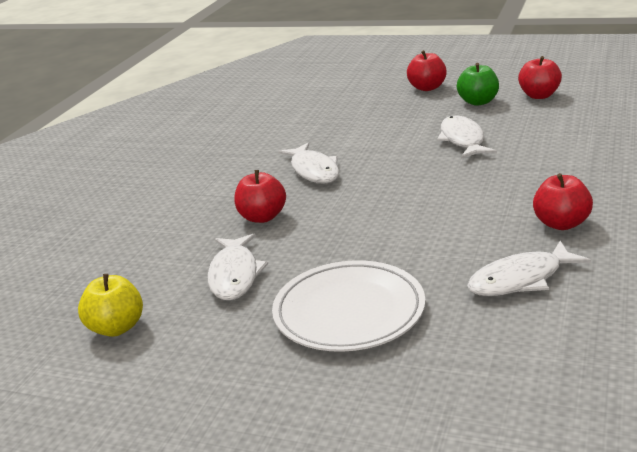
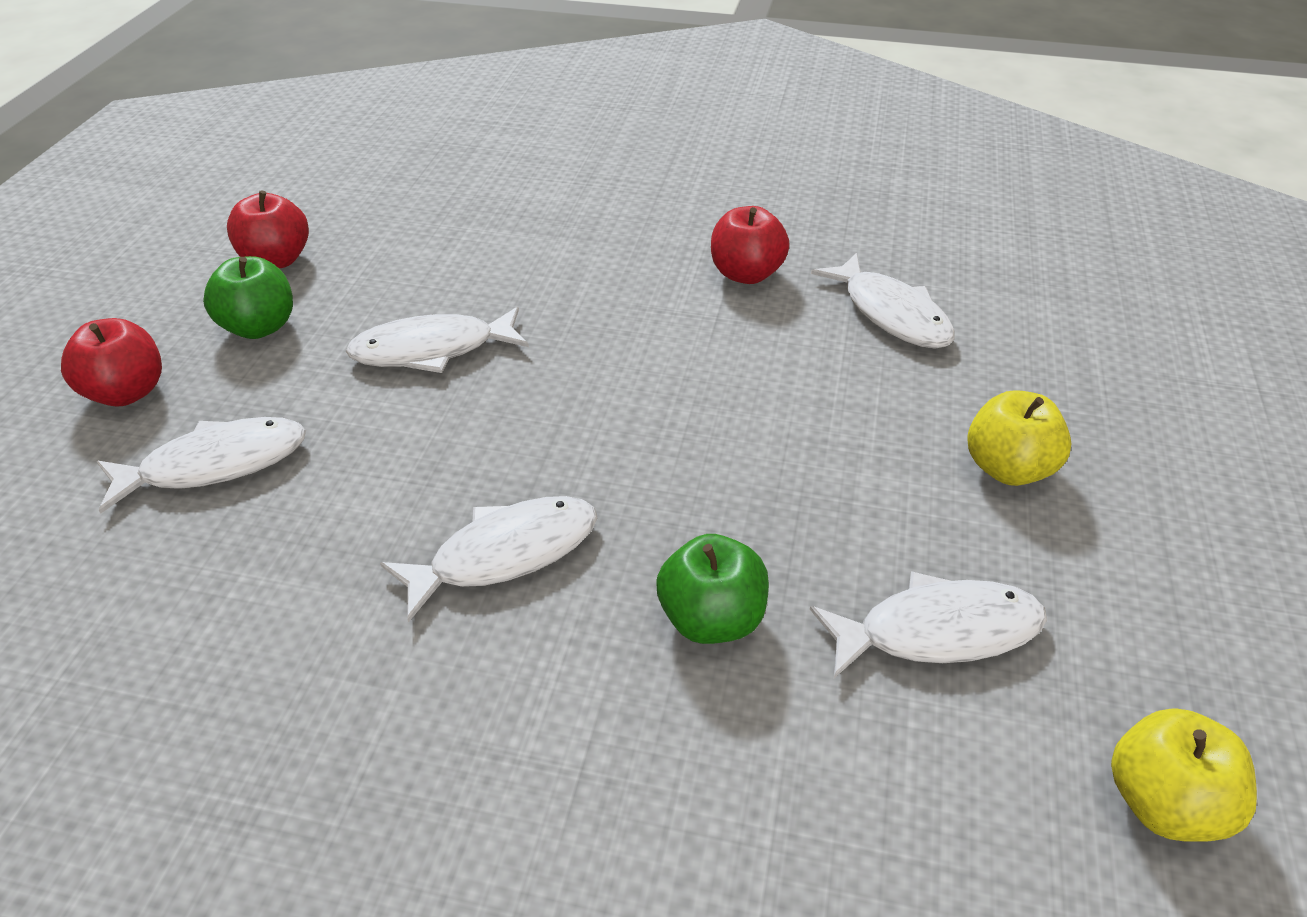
camera: 100 degrees left, 15 degrees up
(262, 217) = (711, 619): red apple -> green apple
(349, 311) = (1008, 468): white plate -> yellow apple
(379, 110) = (215, 465): none -> white fish

